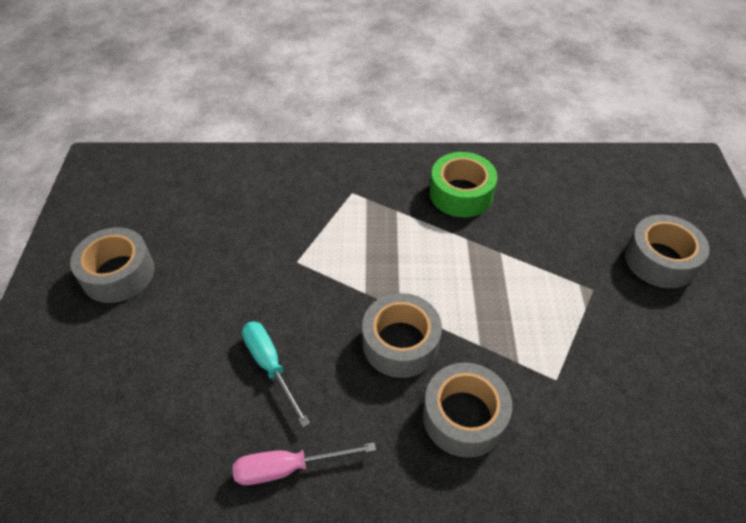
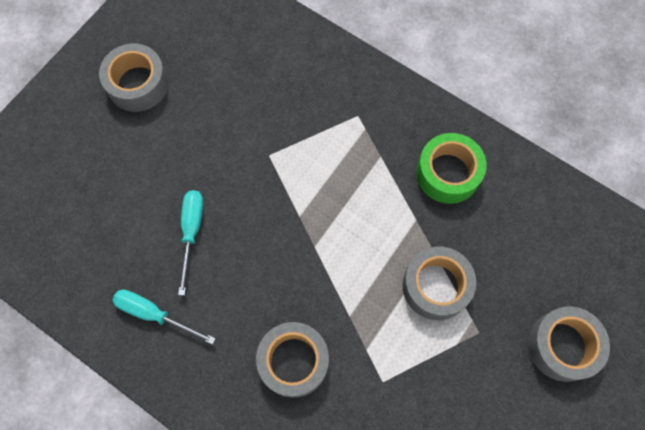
camera: 35 degrees right, 20 degrees up
(288, 468) = (154, 314): pink screwdriver -> turquoise screwdriver
(400, 343) = (293, 275): grey tape -> grey tape (436, 286)

